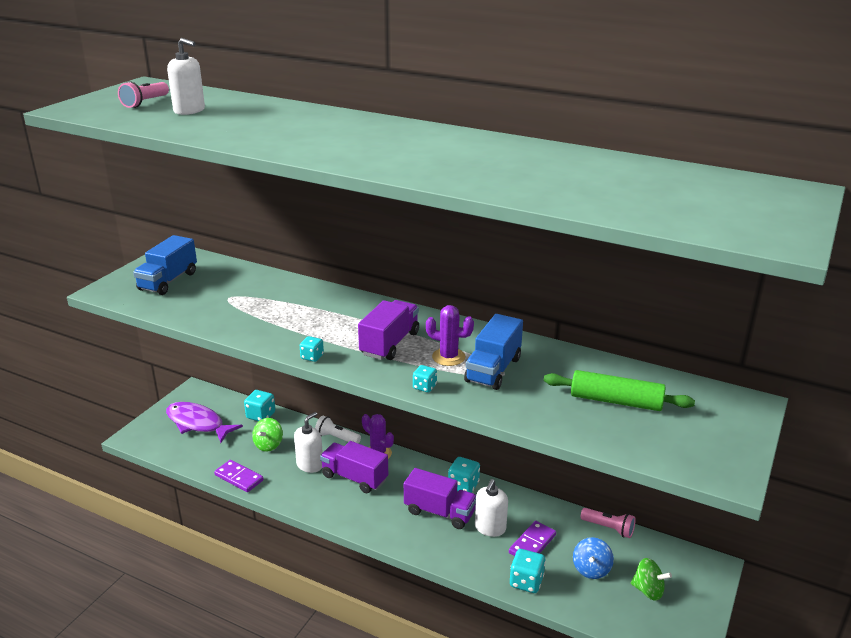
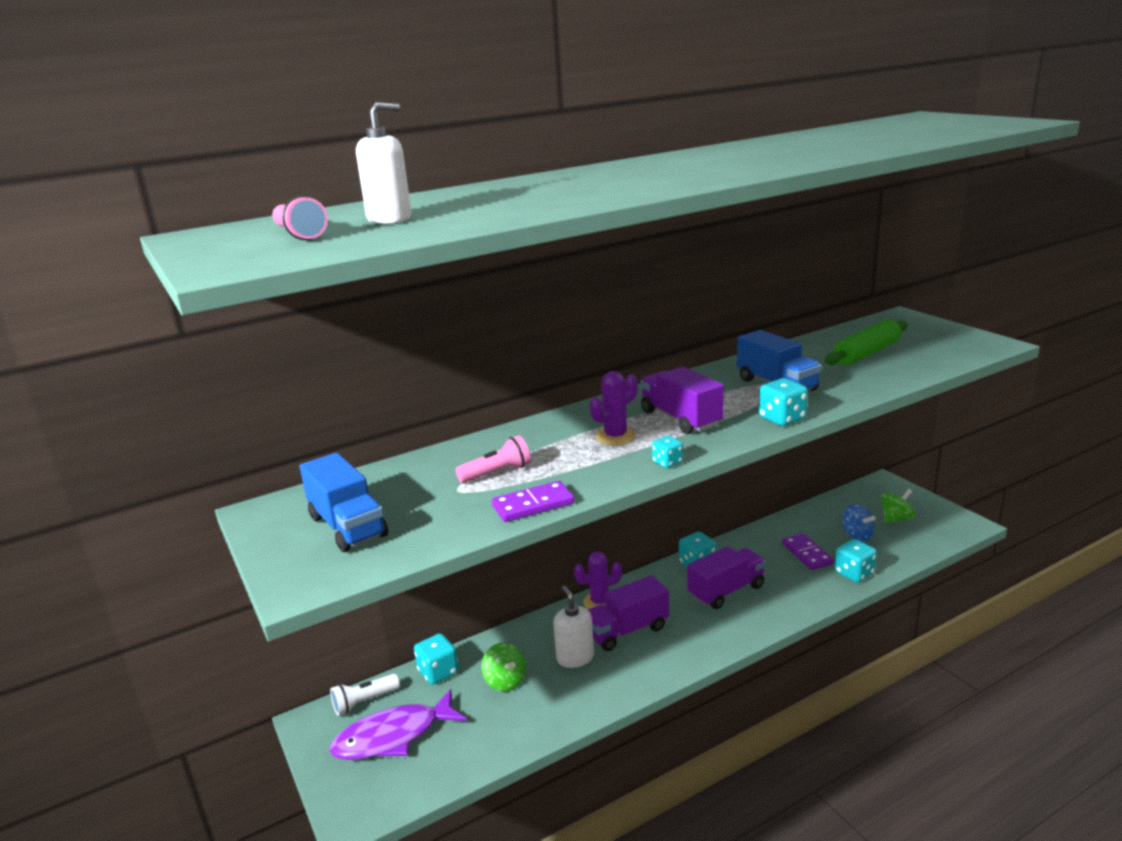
camera: 55 degrees left, 5 degrees down
(239, 478) = (547, 725): purple domino -> purple domino (533, 505)
(337, 438) = (544, 623): white flashlight -> white flashlight (364, 702)
(424, 387) = (782, 419): turquoise dice -> turquoise dice, size x1.64
(448, 357) = (735, 398): purple cactus -> purple cactus (615, 436)
(490, 528) = (770, 569): white soap dispenser -> none
(608, 528) = (811, 510): pink flashlight -> pink flashlight (497, 473)

